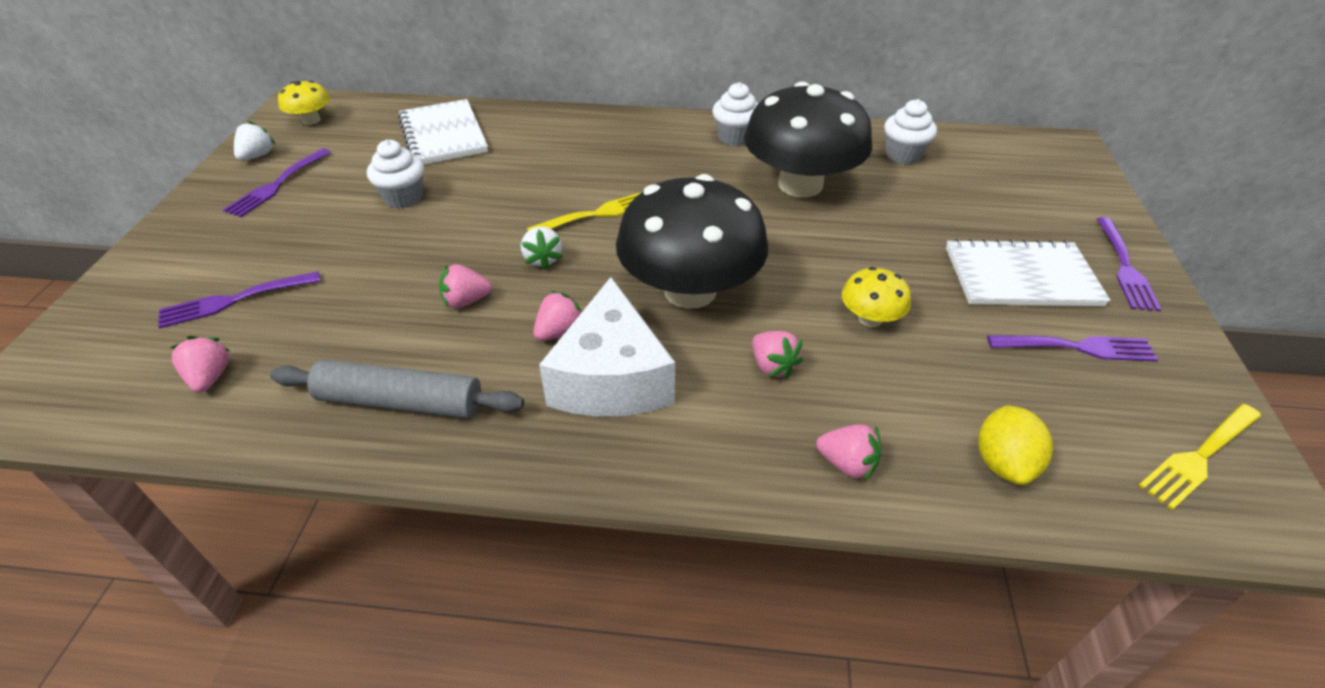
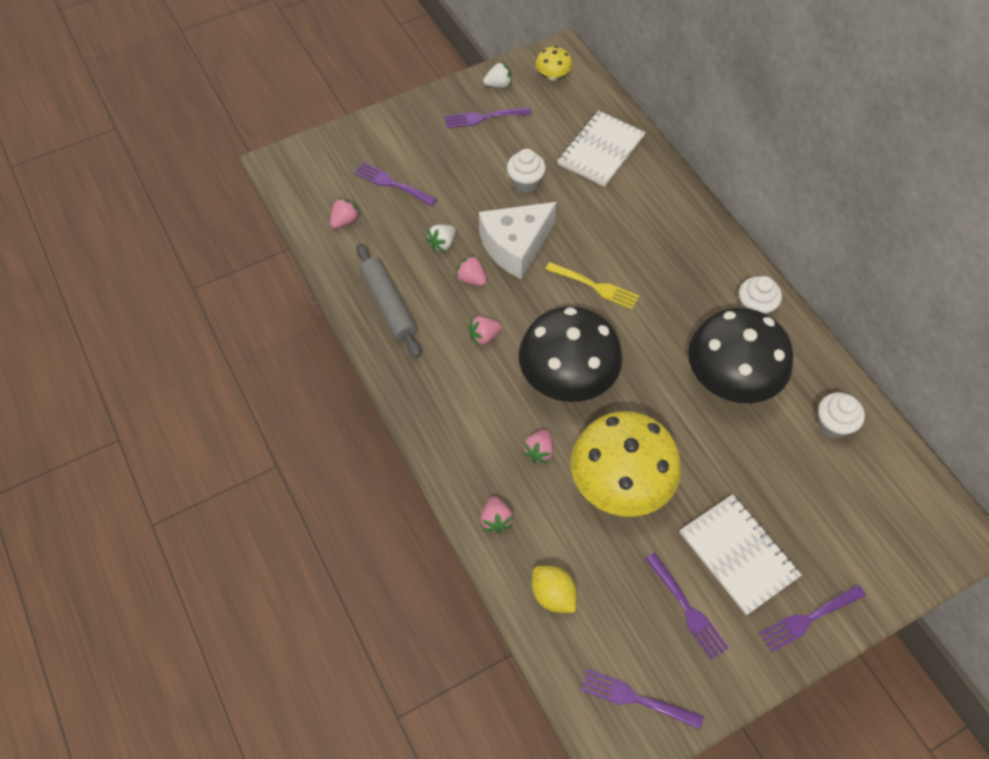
camera: 55 degrees right, 15 degrees up
(543, 259) = (532, 288): white strawberry -> white strawberry (442, 244)
(559, 332) = (484, 336): pink strawberry -> pink strawberry turned 150 degrees clockwise
(611, 378) = (471, 381): white cheese -> white cheese (515, 246)
(870, 318) = (620, 482): yellow mushroom -> yellow mushroom, size x2.26
(1003, 463) = (553, 595): yellow lemon -> yellow lemon turned 75 degrees clockwise
(1199, 457) = (635, 698): yellow fork -> purple fork

